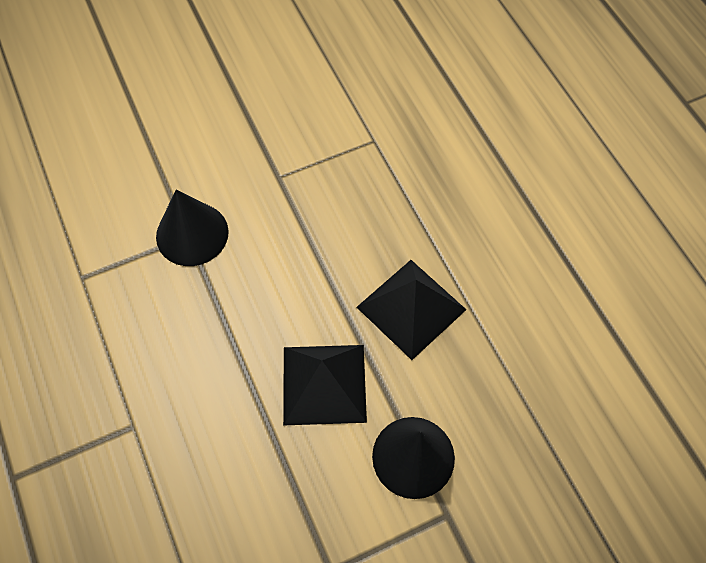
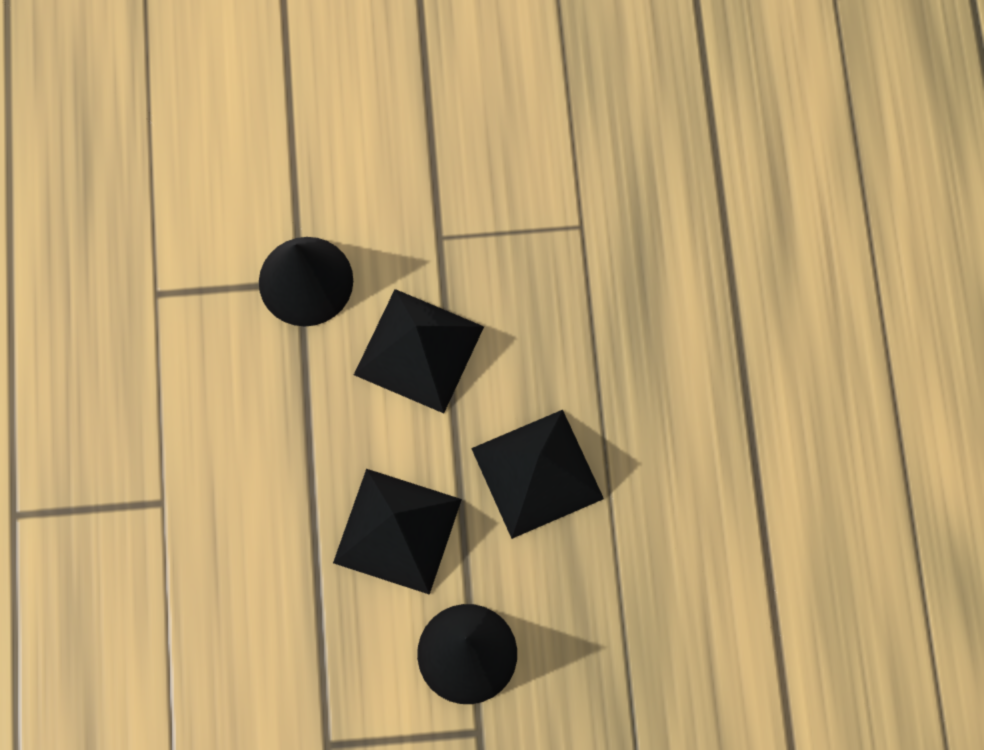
camera: 20 degrees right, 10 degrees up
(292, 254) = (418, 350): none -> black pyramid

